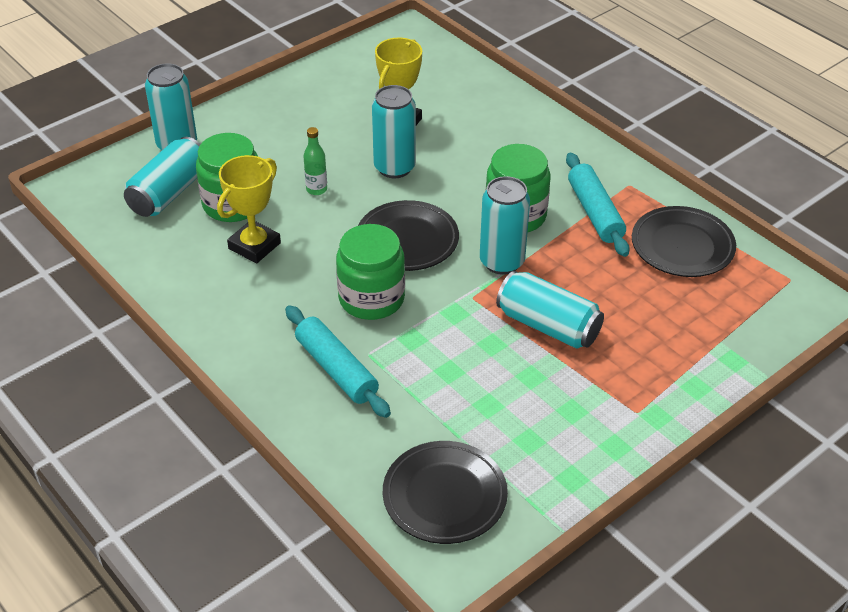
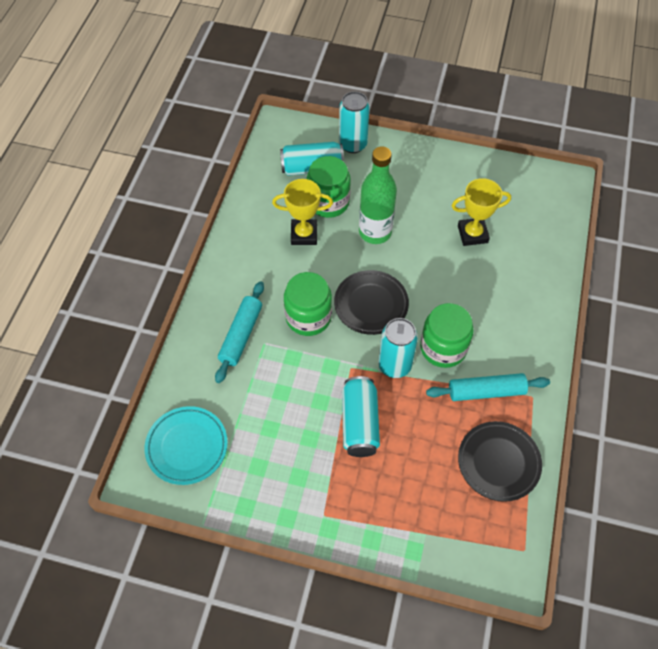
camera: 55 degrees right, 15 degrees up
(316, 189) = (375, 232): green bottle -> green bottle, size x2.18
(394, 167) = (429, 258): turquoise can -> none
(444, 496) = (187, 447): black plate -> turquoise plate
(594, 212) = (486, 391): turquoise rolling pin -> turquoise rolling pin turned 45 degrees clockwise

